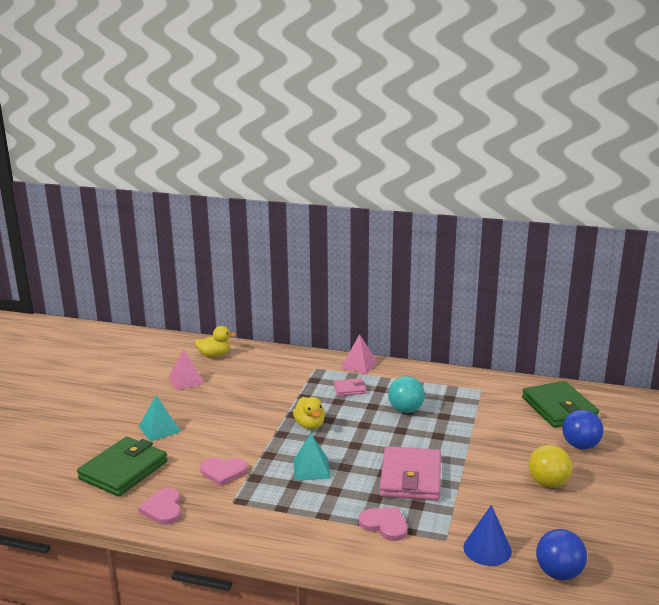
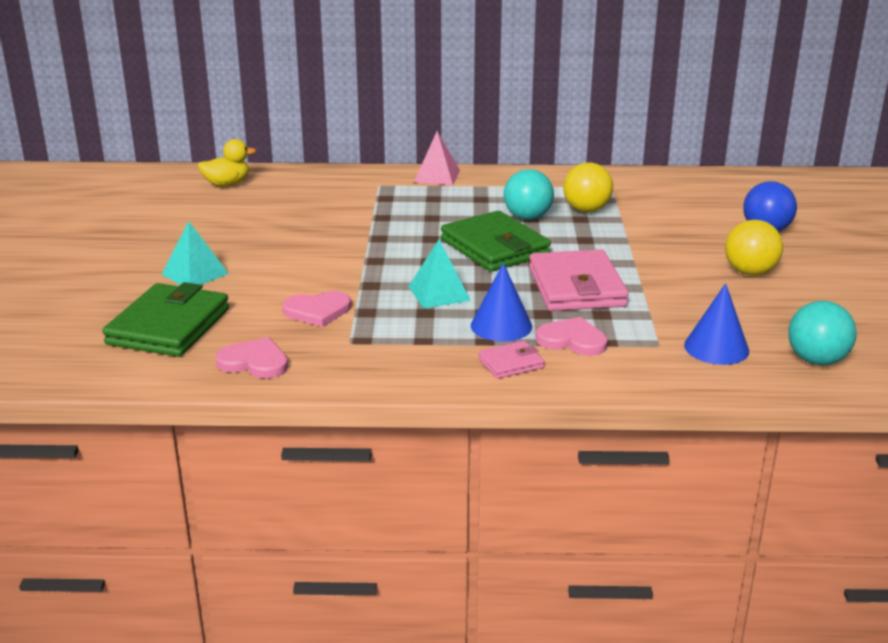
camera: 15 degrees left, 5 degrees up
(163, 508) = (254, 362): pink heart -> pink heart turned 135 degrees clockwise
(186, 380) = (202, 216): pink pyramid -> none
(310, 425) = (408, 247): yellow duck -> none
(340, 504) = (501, 326): none -> blue cone
(349, 389) = (440, 203): pink wallet -> pink wallet (511, 363)
(452, 409) = (586, 210): none -> yellow ball
(558, 573) = (816, 360): blue ball -> turquoise ball
(559, 408) = (718, 196): green wallet -> green wallet (494, 247)

